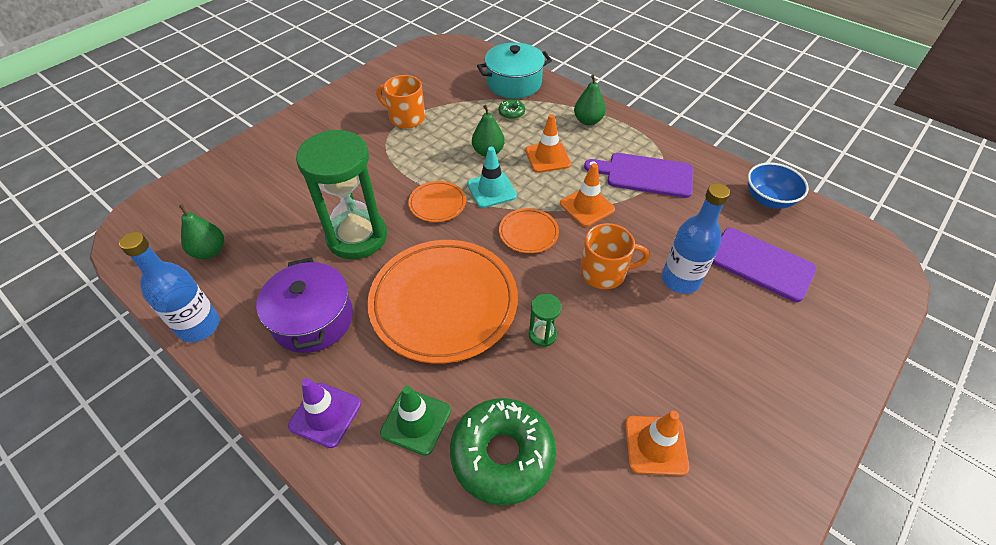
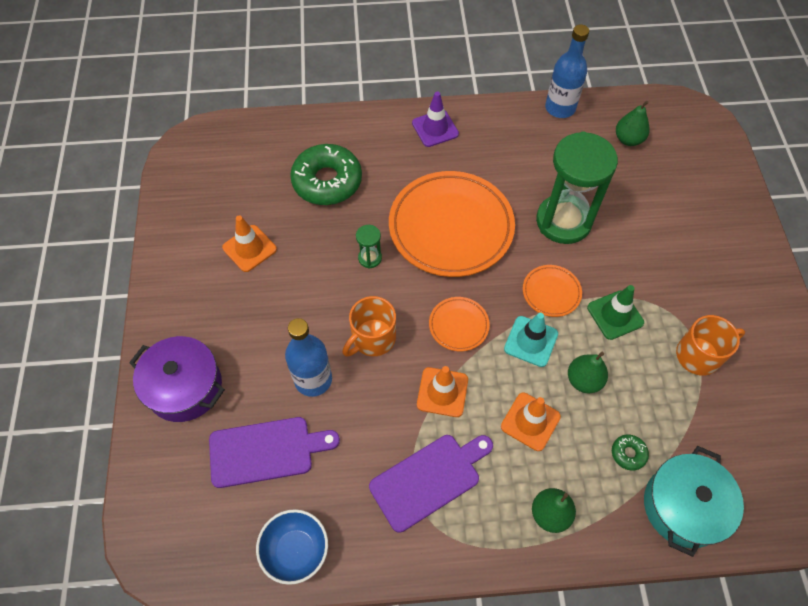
camera: 135 degrees right, 10 degrees up
(313, 319) = (509, 158): purple pot -> purple pot (185, 387)
(416, 421) = (387, 160): green traffic cone -> green traffic cone (615, 315)

